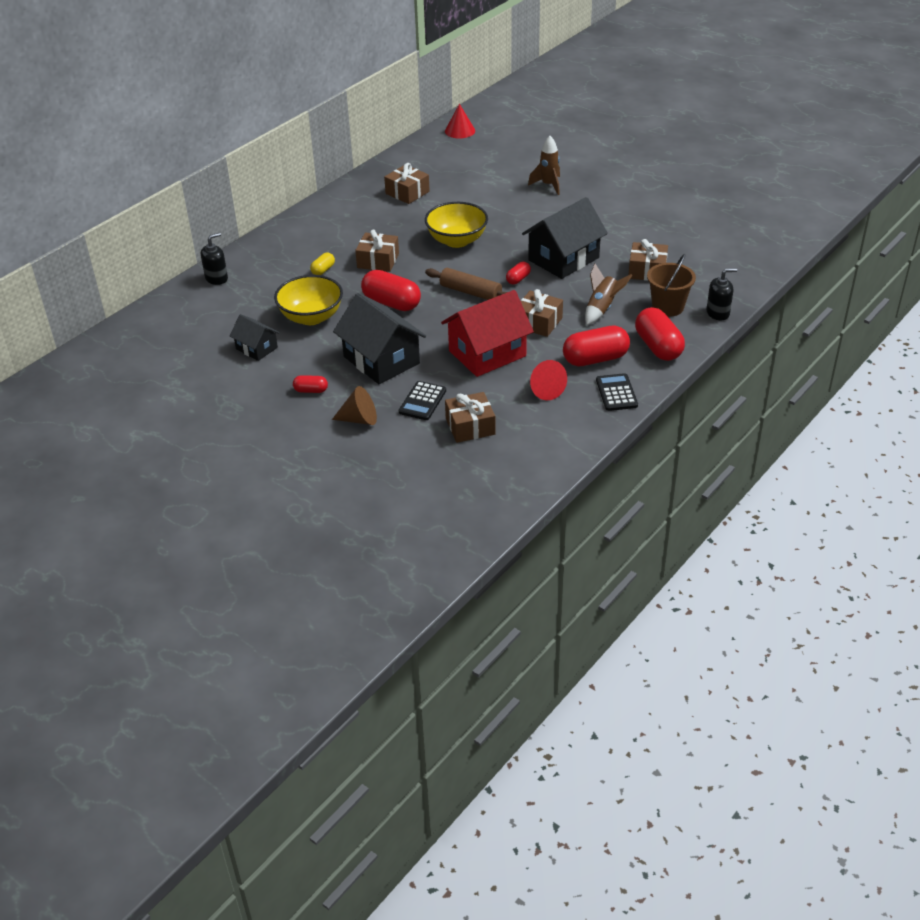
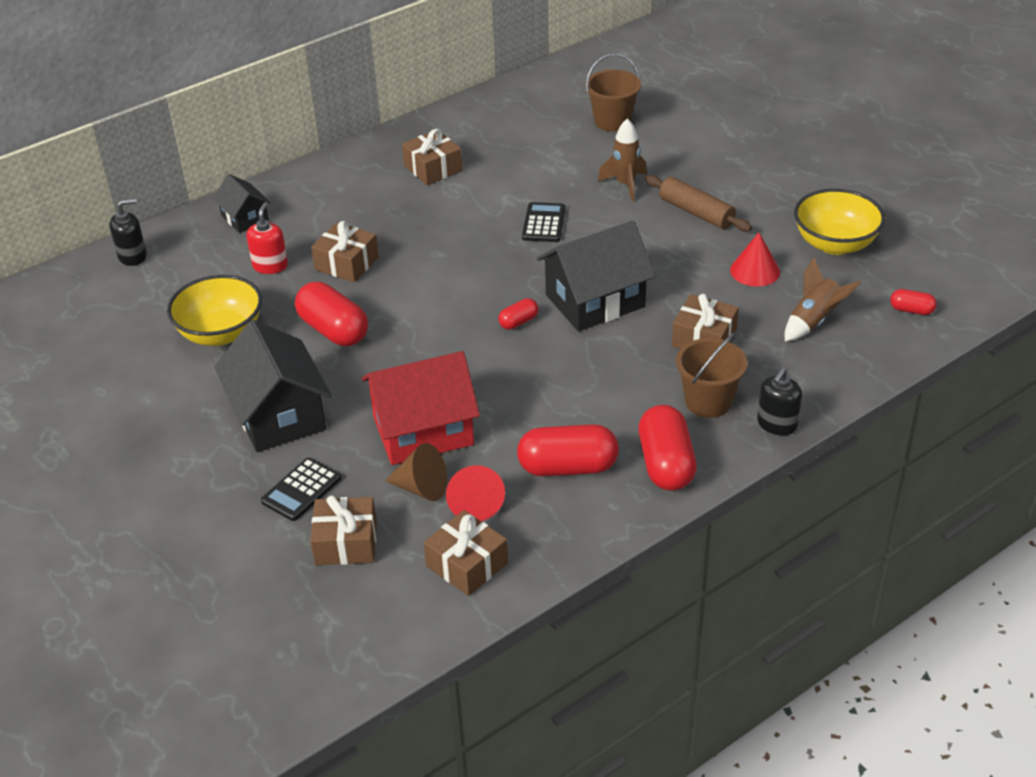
camera: 15 degrees right, 0 degrees up
(256, 348) = (130, 368): black house -> black house (245, 218)
(311, 390) = (165, 445): red capsule -> red capsule (911, 310)
(323, 270) = (270, 266): yellow capsule -> red soap dispenser
(359, 419) = (205, 502): brown cone -> brown cone (421, 488)
(457, 240) = (464, 249): yellow bowl -> yellow bowl (835, 244)
(460, 131) = (544, 87): red cone -> red cone (755, 271)
(470, 292) = (445, 331): brown rolling pin -> brown rolling pin (696, 212)
(519, 146) = (612, 121): none -> brown bucket
(538, 322) = (515, 394): brown gift -> brown gift (467, 564)
(602, 309) = (613, 388): brown rocket -> brown rocket (814, 321)
(616, 393) = (573, 528): black calculator -> black calculator (544, 223)
(718, 313) = (777, 424): black soap dispenser -> black soap dispenser turned 120 degrees clockwise

